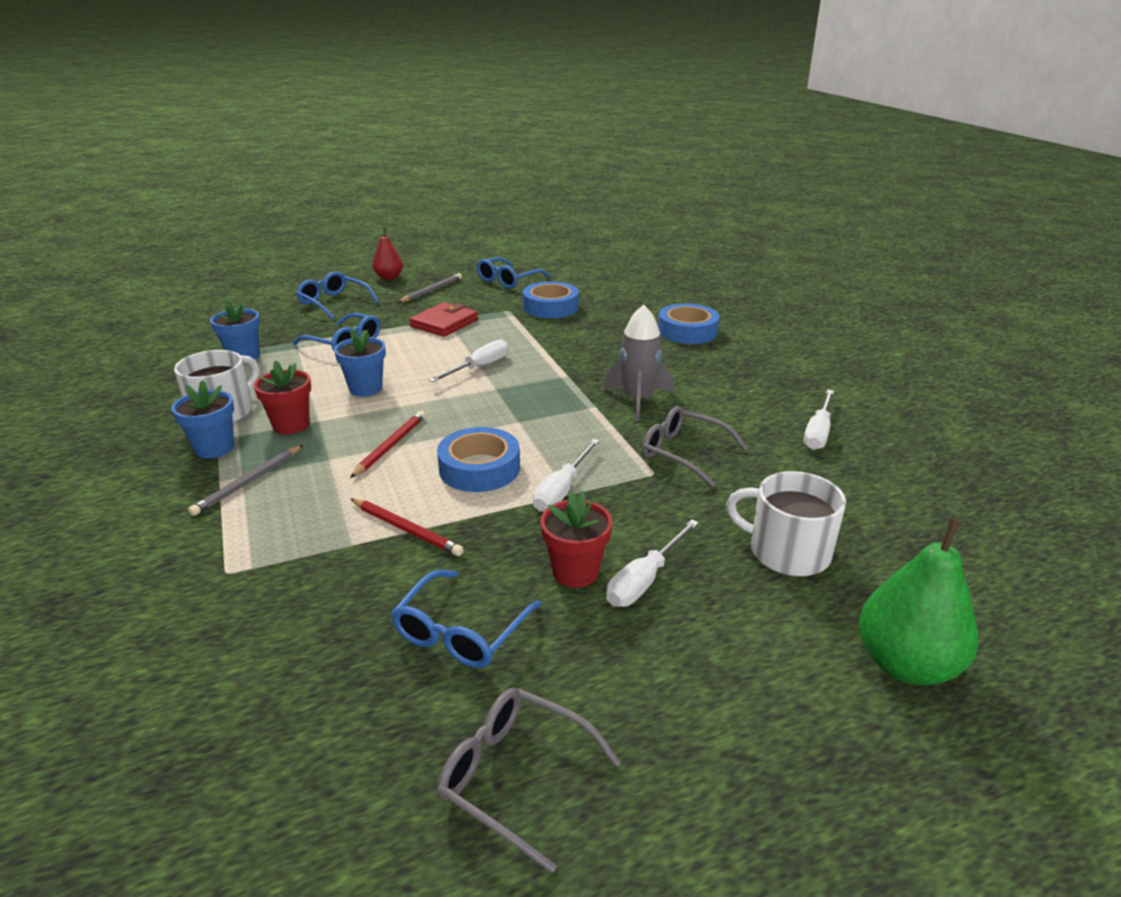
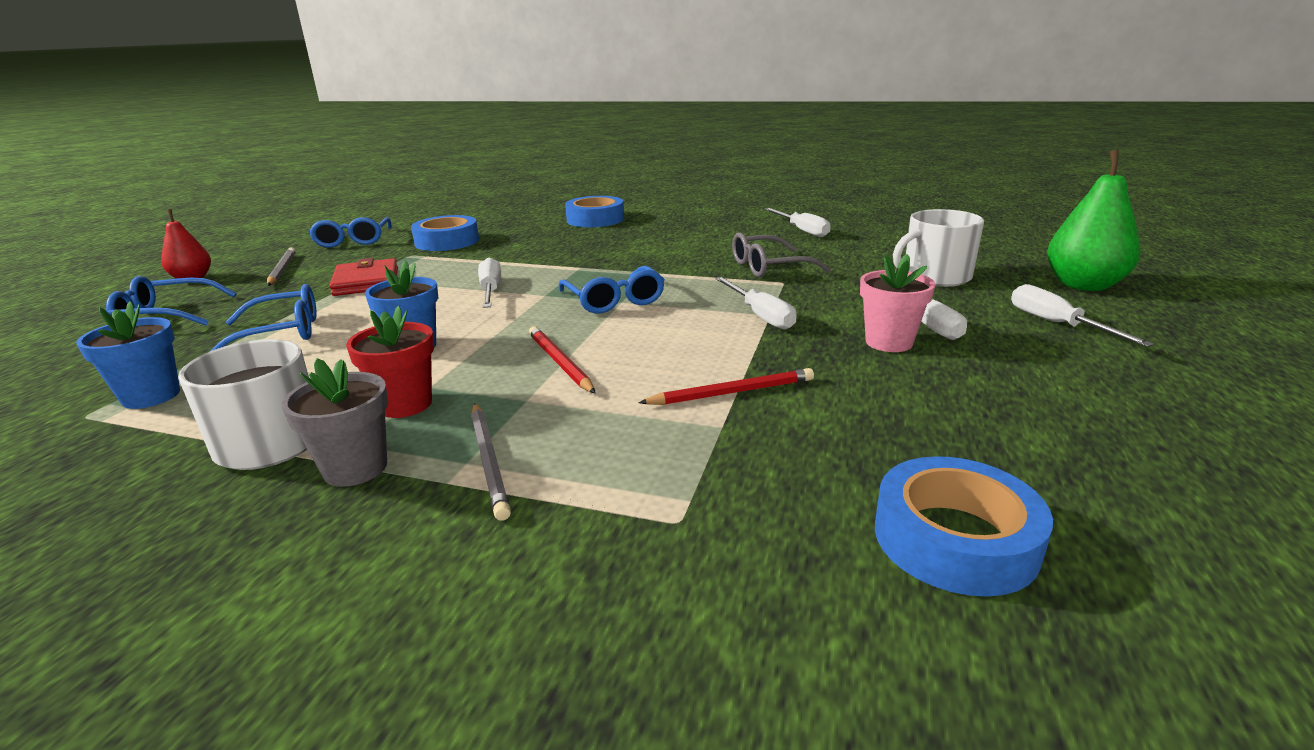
camera: 50 degrees left, 5 degrees down
(214, 448) = (355, 468): blue flower pot -> grey flower pot
(461, 632) = (934, 409): blue glasses -> blue glasses (614, 300)
(479, 468) = (674, 335): blue tape -> blue tape (955, 539)
(515, 776) = (1155, 437): grey glasses -> none
(575, 572) = (889, 342): red flower pot -> pink flower pot
(637, 400) = (666, 258): grey rocket -> none
(742, 666) = (1057, 324): none -> white screwdriver

